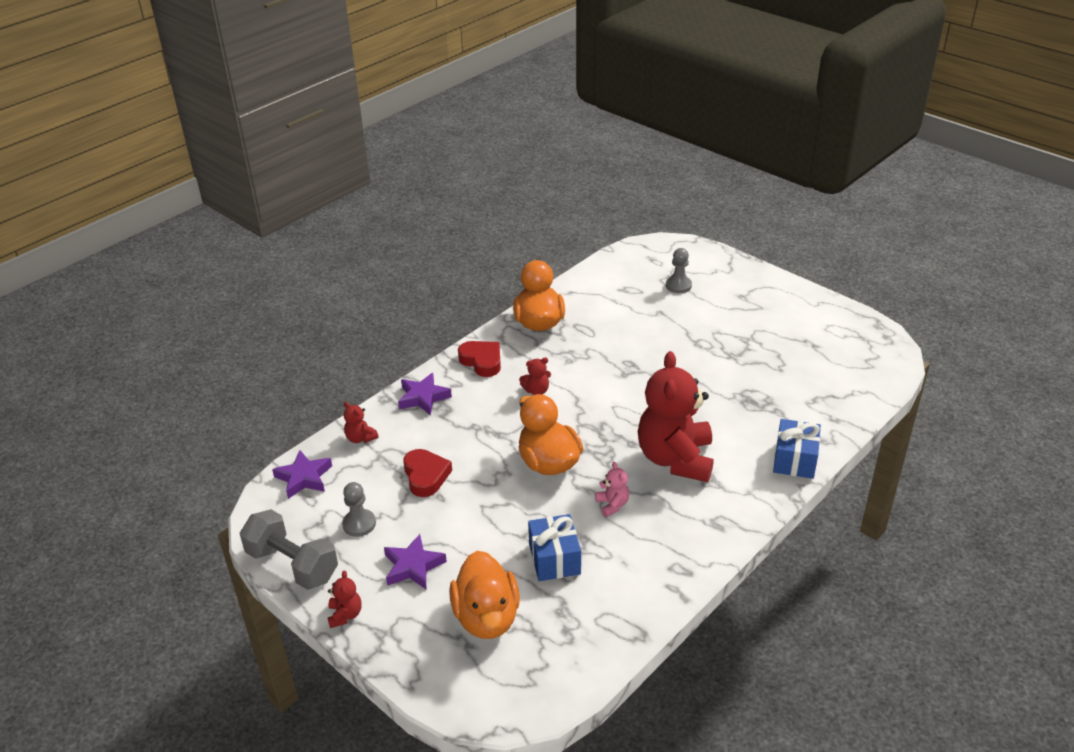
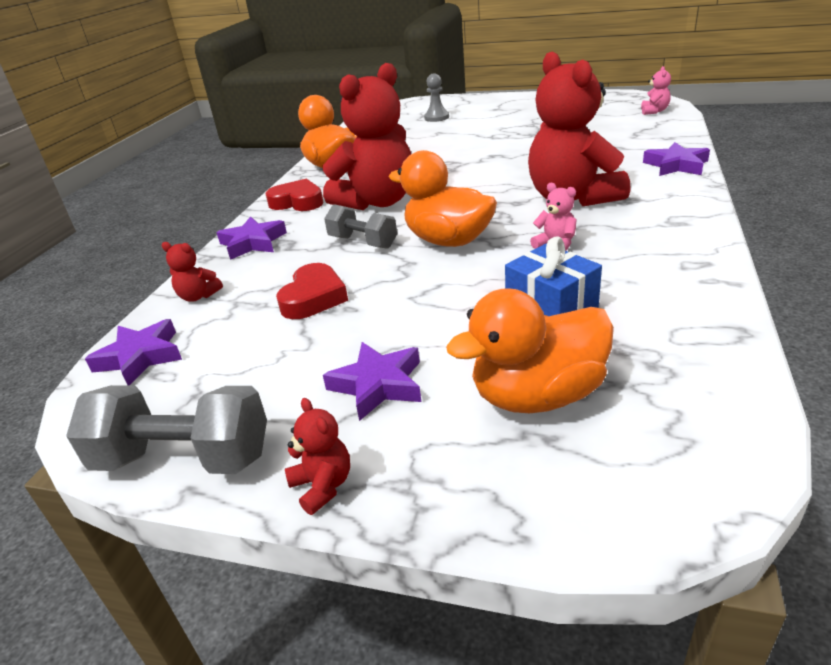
camera: 25 degrees left, 5 degrees down
(359, 524) = (259, 372): grey pawn -> none
(426, 476) = (313, 298): red heart -> red heart turned 60 degrees clockwise
(486, 617) = (537, 395): orange duck -> orange duck turned 105 degrees clockwise
(493, 434) = (363, 242): none -> grey dumbbell
(536, 391) = (377, 202): red teddy bear -> red teddy bear, size x2.50
(795, 460) = (676, 165): blue gift -> purple star
(870, 373) = (654, 111): none -> pink teddy bear

